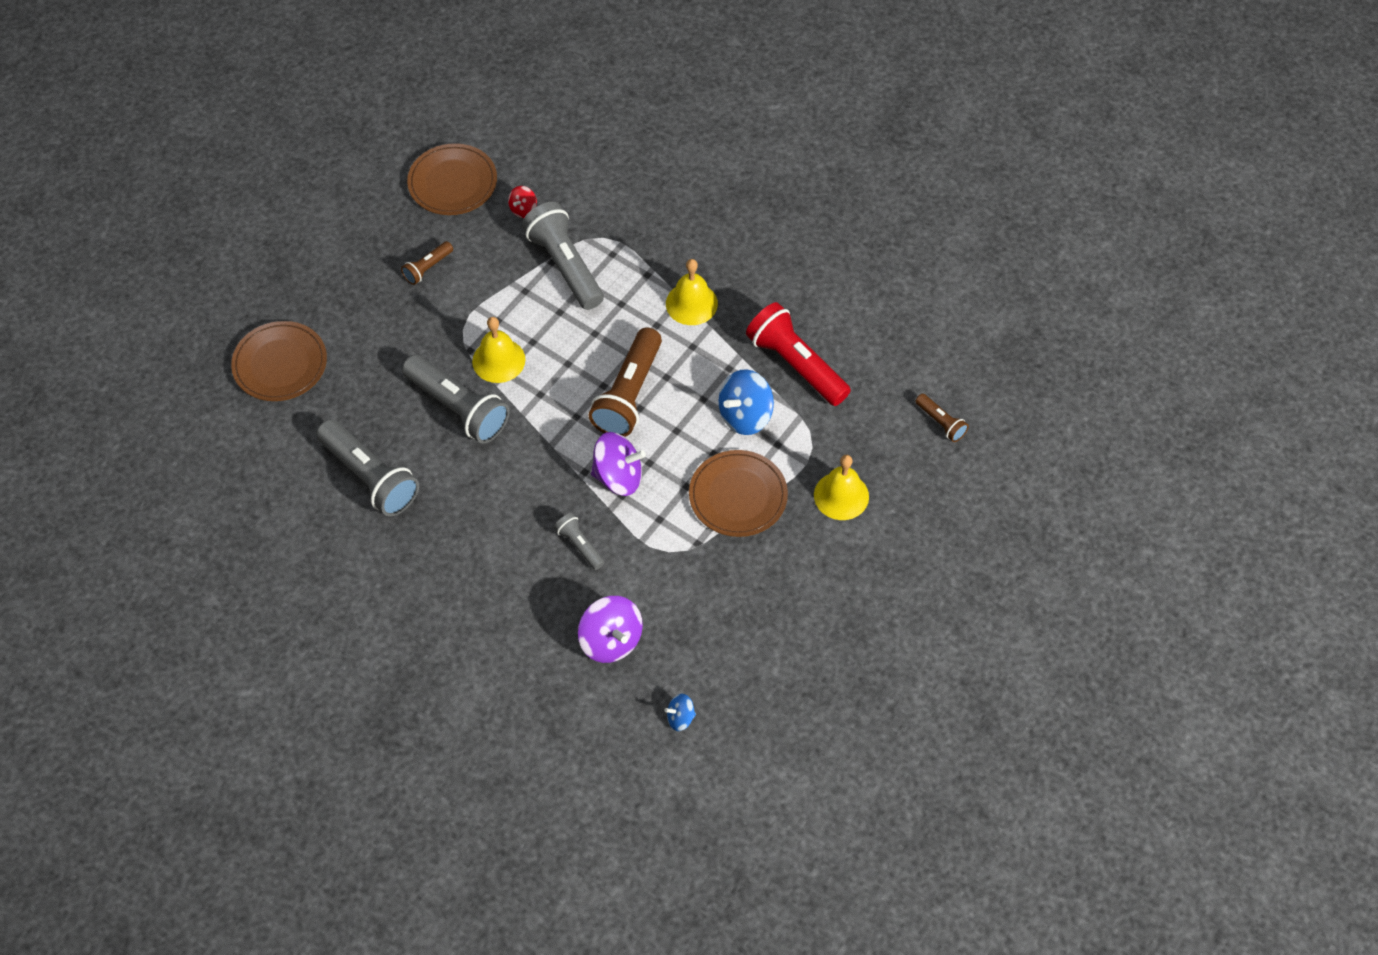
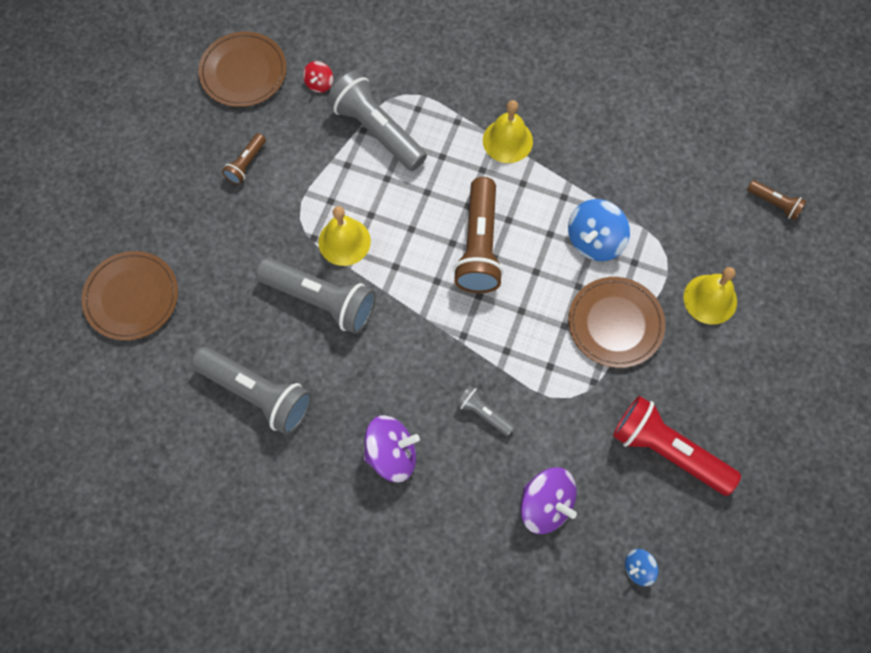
camera: 15 degrees left, 10 degrees up
(618, 477) = (497, 332): purple spinning top -> purple spinning top (391, 454)
(796, 364) = (624, 178): red flashlight -> red flashlight (668, 451)

